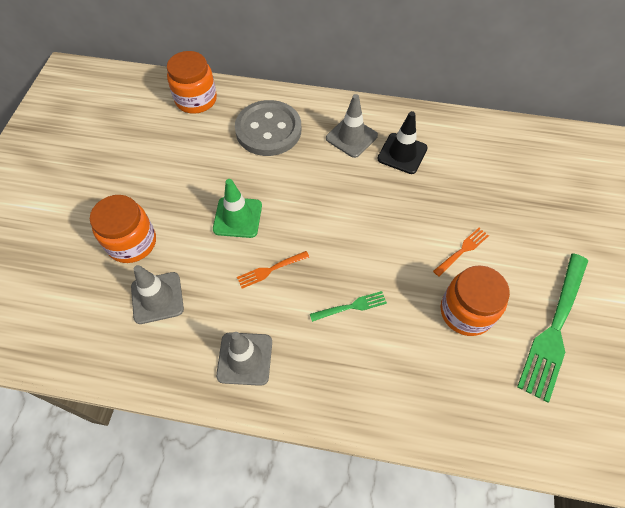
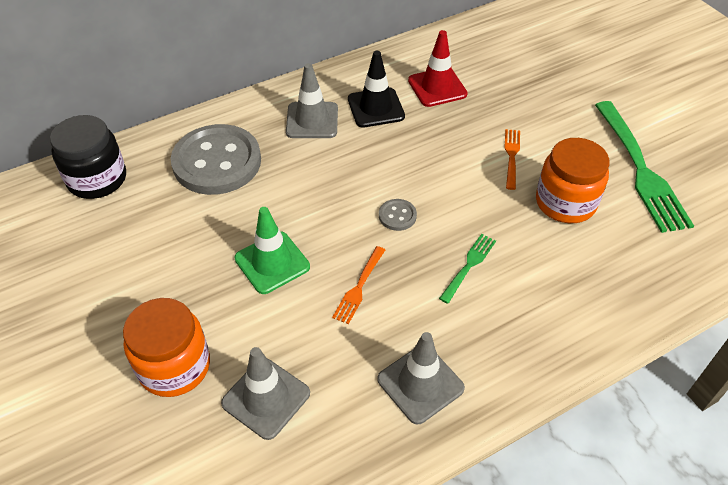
camera: 40 degrees left, 10 degrees down
(196, 100) = (97, 179): orange jar -> black jar
(340, 239) = (397, 216): none -> grey button
(461, 164) = (437, 87): none -> red traffic cone

